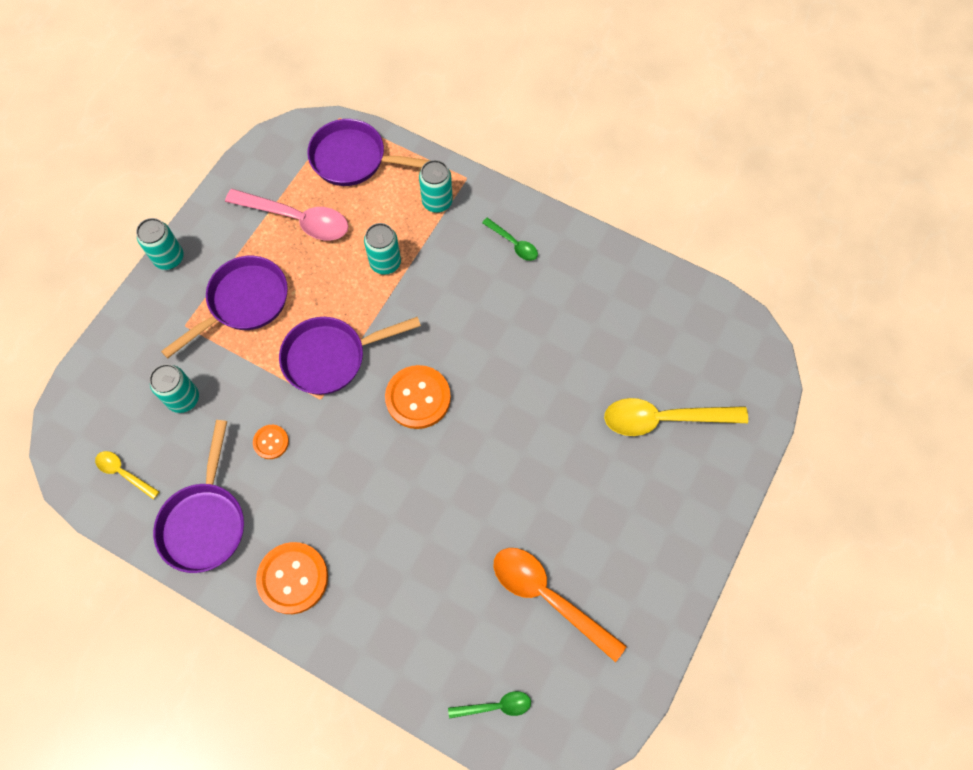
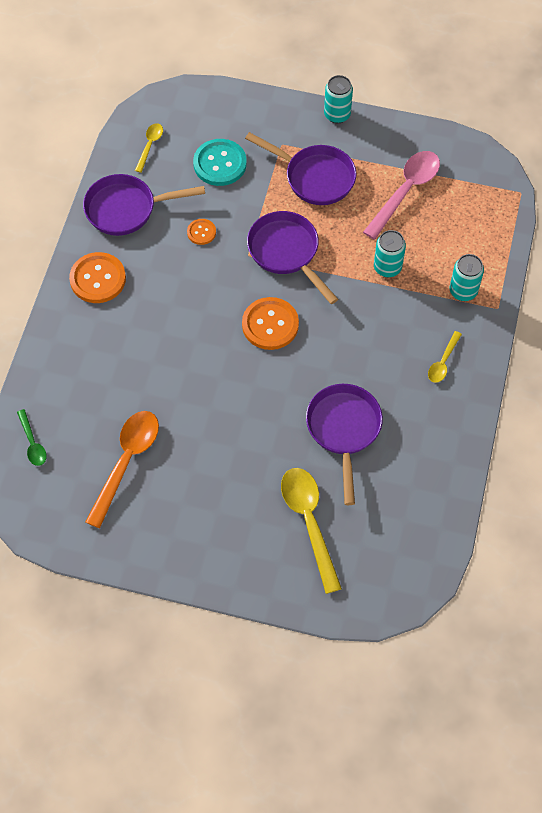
camera: 75 degrees right, 5 degrees down
(183, 399) = (220, 164): turquoise can -> turquoise button
(297, 219) = (405, 191): pink spoon -> pink spoon turned 150 degrees counterclockwise
(354, 159) = (481, 216): purple pan -> purple pan (343, 430)
(513, 244) = (443, 362): green spoon -> yellow spoon

